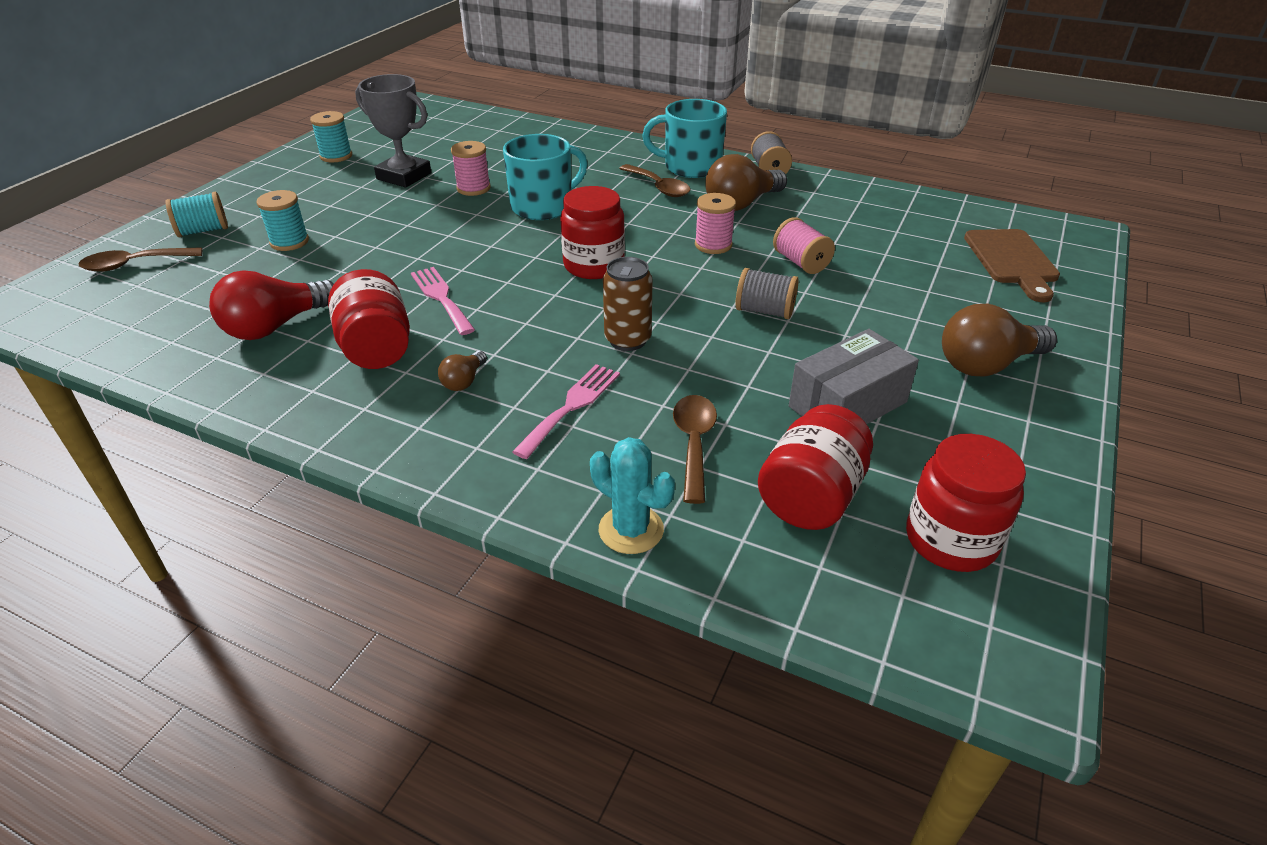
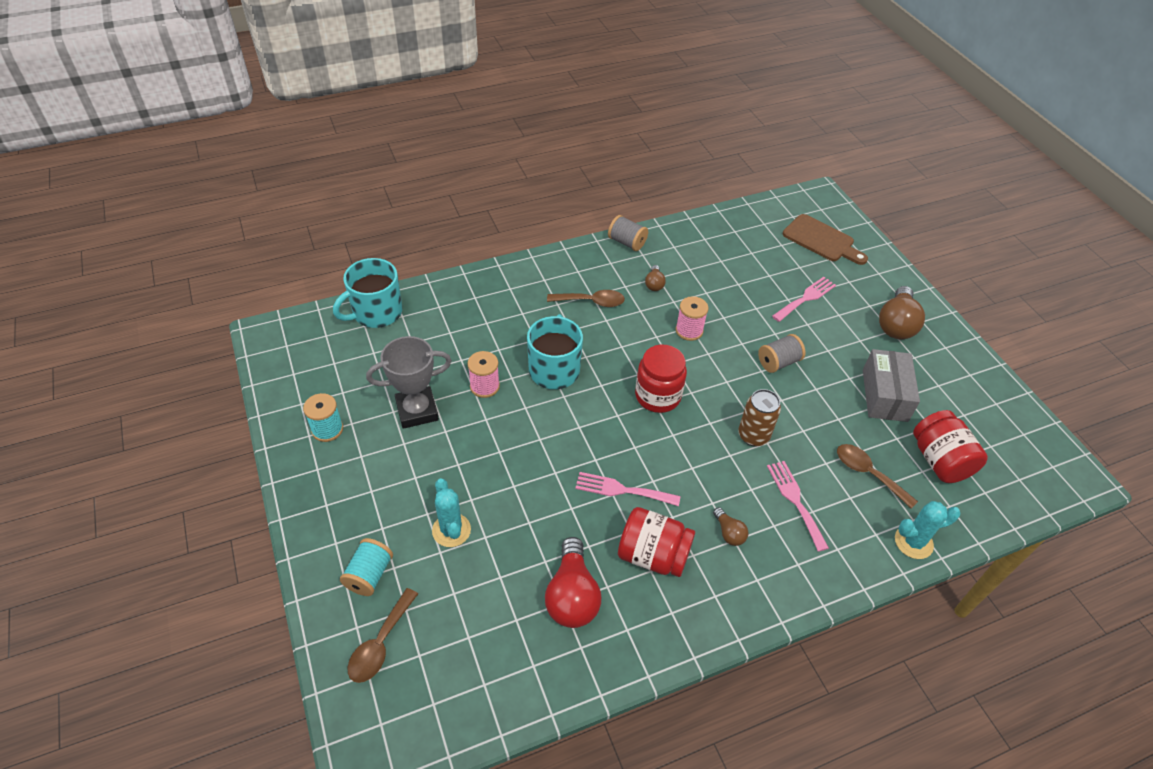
camera: 50 degrees left, 10 degrees up
(289, 242) = (451, 530): turquoise spool -> turquoise cactus
(690, 167) = (581, 269): turquoise mug -> turquoise mug (376, 312)
(741, 204) = (654, 284): brown light bulb -> brown light bulb, size x0.50
(800, 262) = (744, 312): pink spool -> none
(898, 288) = (806, 298): none -> pink fork
(950, 540) = (1000, 437): red jar -> none

